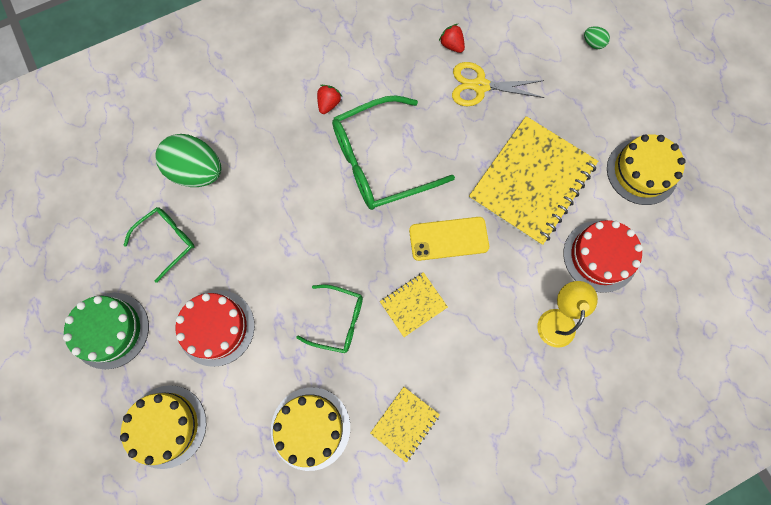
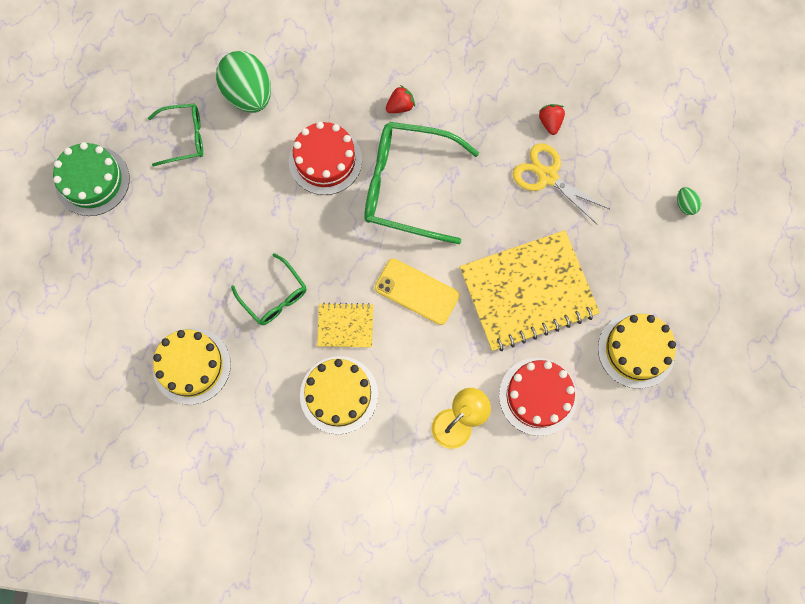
camera: 35 degrees right, 0 degrees up
(166, 426) = (84, 286): yellow cake -> yellow cake (339, 395)
(216, 327) = (174, 235): red cake -> red cake (325, 160)
(405, 423) = (268, 415): yellow notebook -> none

